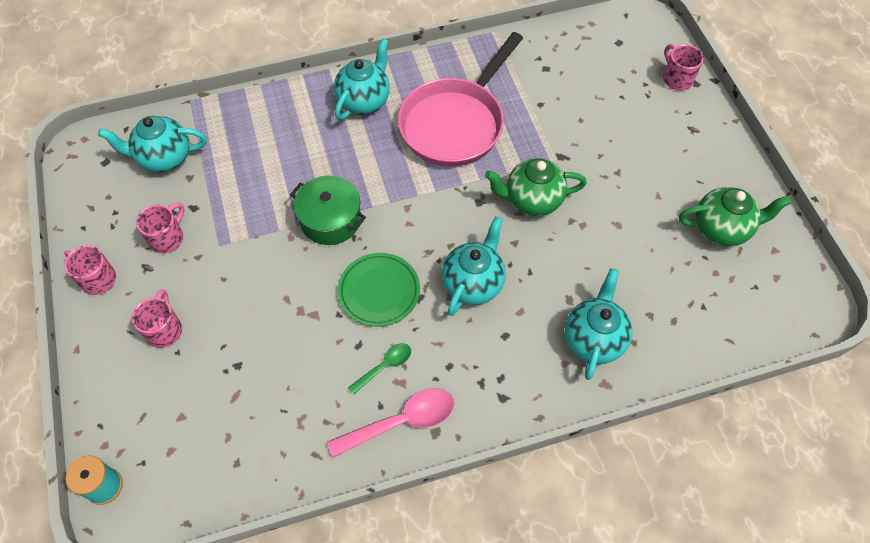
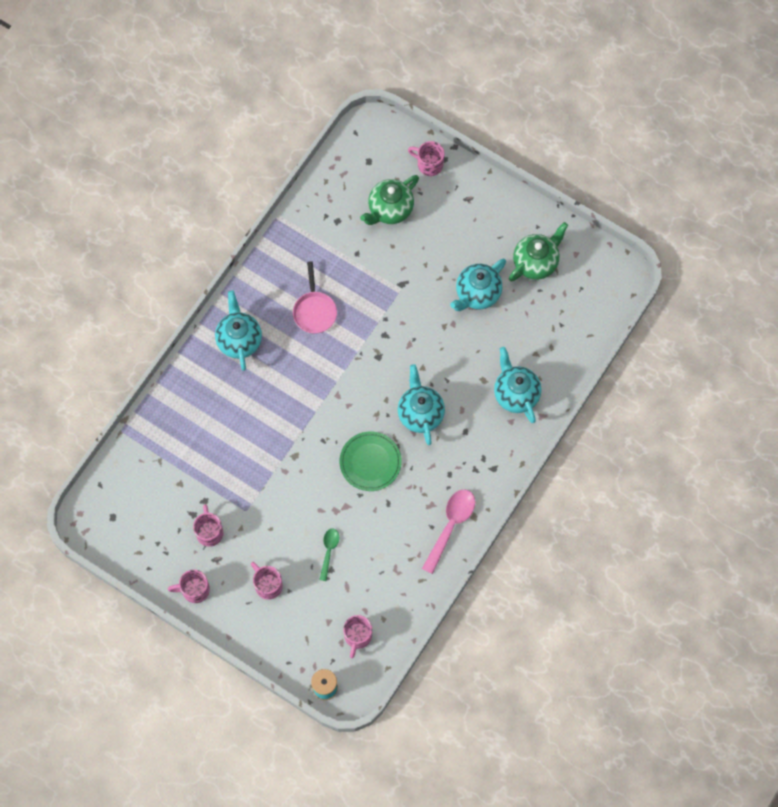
camera: 40 degrees left, 10 degrees up
(164, 158) = (149, 484): turquoise teapot -> turquoise teapot (477, 294)
(192, 459) = (357, 636): none -> pink mug
(330, 220) = (298, 440): green pot -> none
(385, 366) = (414, 503): green spoon -> green spoon (329, 551)
(455, 123) = (314, 311): pink pan -> pink pan, size x0.51
(532, 200) = (409, 330): green teapot -> green teapot (390, 210)

